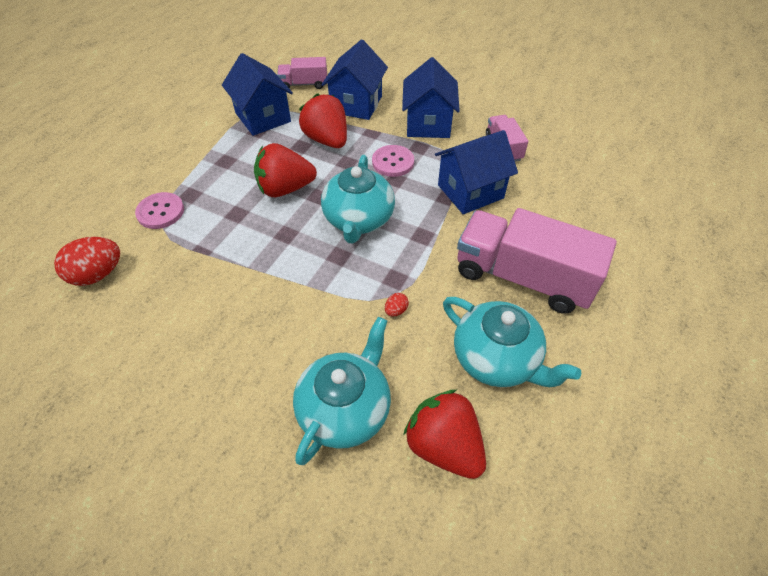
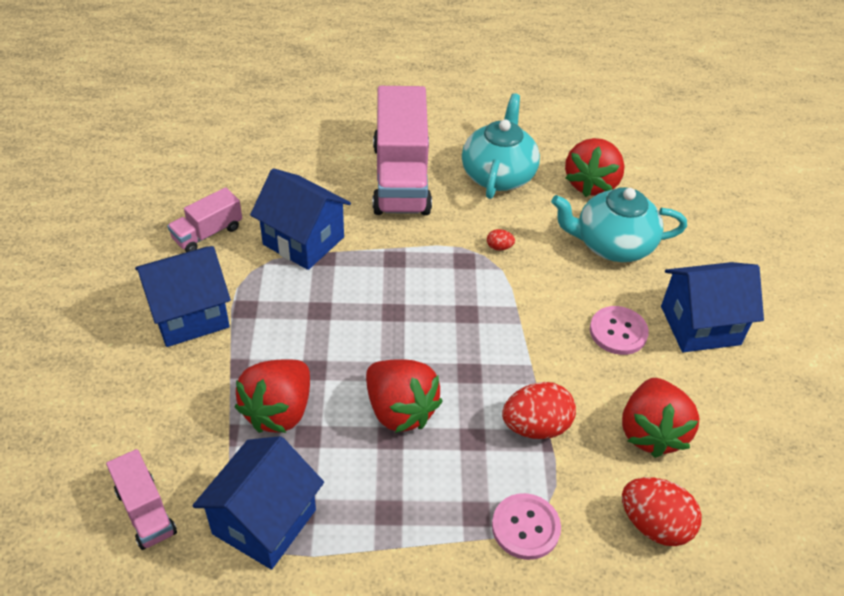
camera: 120 degrees left, 5 degrees down
(152, 314) = (651, 432): none -> red strawberry
(216, 249) = (535, 426): none -> red egg
(356, 104) = (175, 413): blue house -> blue house (700, 325)
(358, 220) = (406, 318): turquoise teapot -> none
(393, 162) = (289, 323): pink button -> pink button (618, 332)

